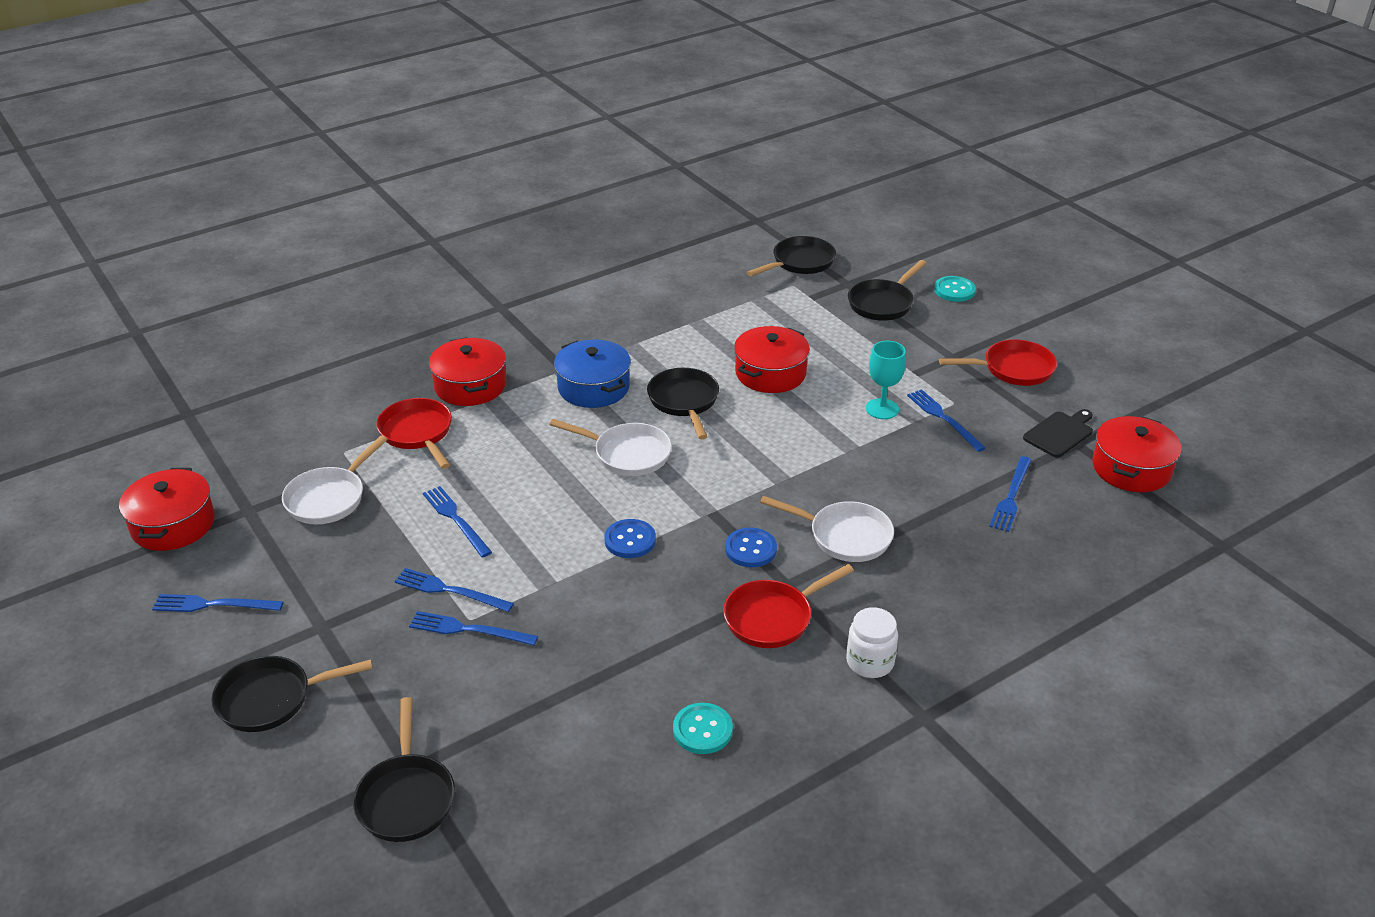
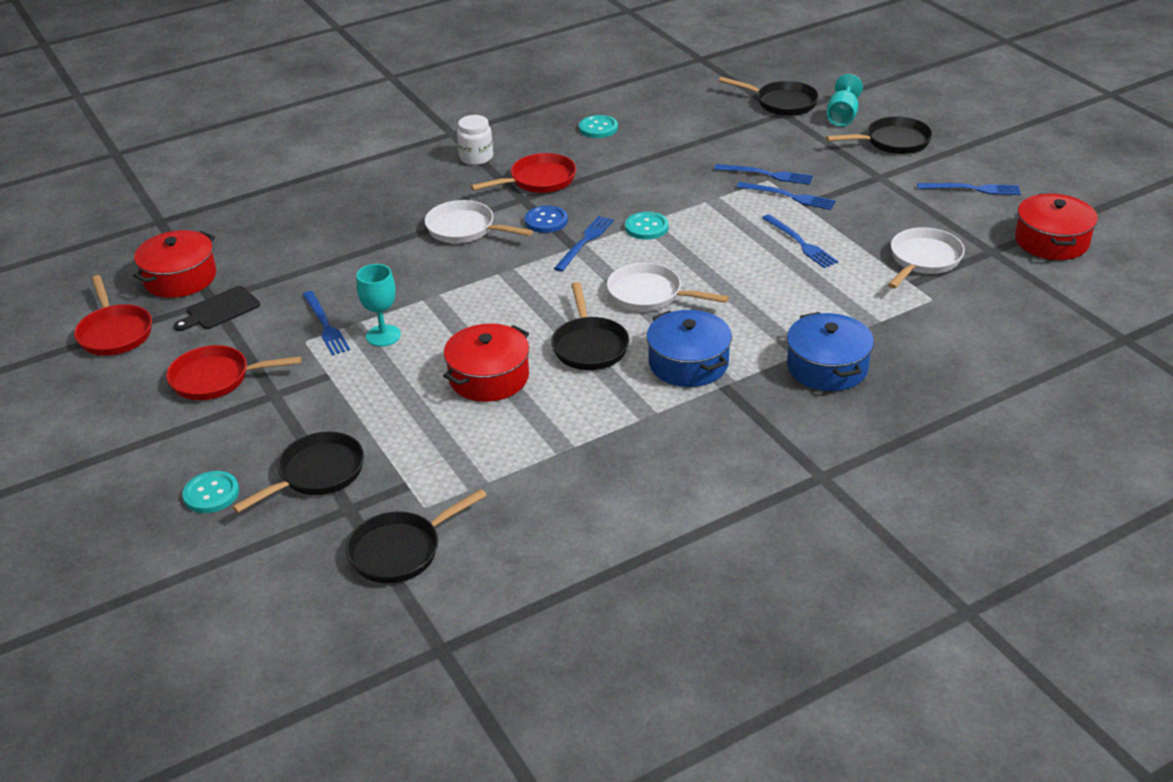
camera: 175 degrees left, 0 degrees up
(322, 760) = (842, 117): none -> turquoise goblet
(406, 797) = (782, 103): black pan -> black pan turned 120 degrees clockwise
(417, 433) = (865, 316): red pan -> red pan (115, 333)
(470, 385) = (827, 367): red pot -> blue pot
(630, 540) = (646, 227): blue button -> turquoise button
(1011, 496) = (306, 257): blue fork -> blue fork (585, 242)

